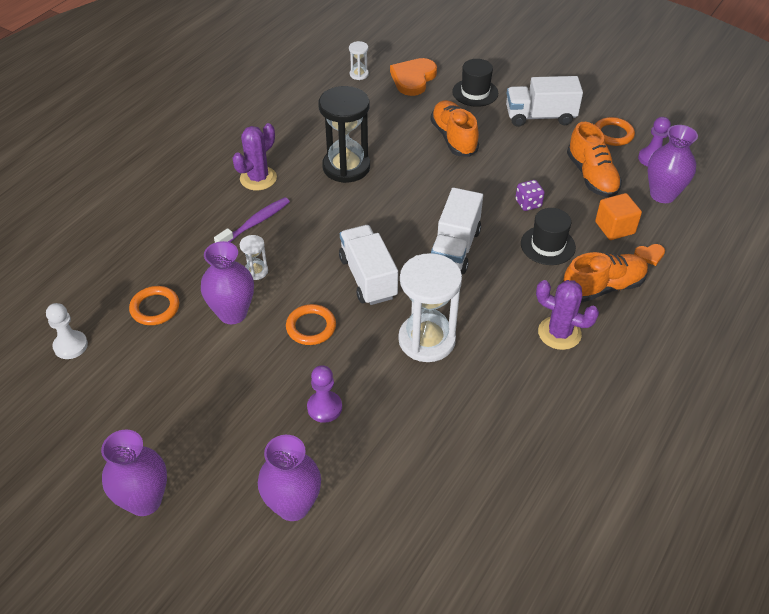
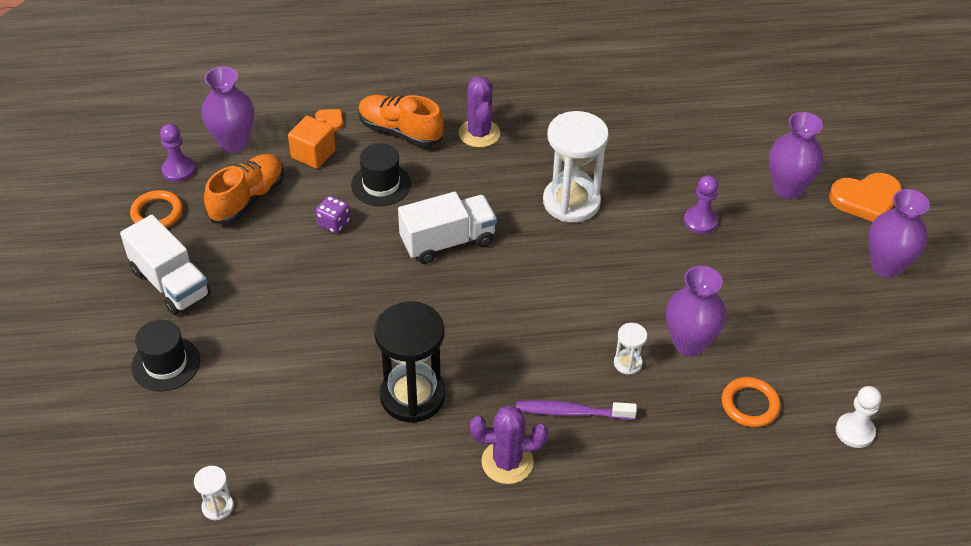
camera: 130 degrees left, 0 degrees up
(311, 327) = (641, 280): orange ring -> none
(368, 277) = (546, 278): white truck -> none
(413, 79) = (182, 441): orange heart -> orange heart (866, 199)
(453, 138) = (276, 334): orange shoe -> none

